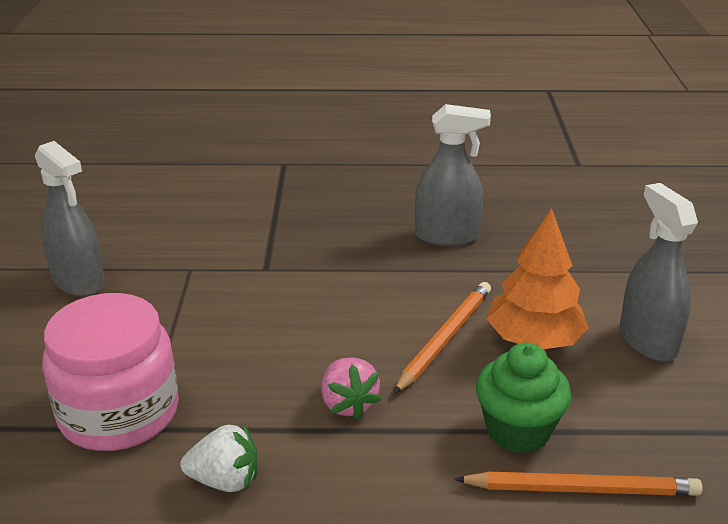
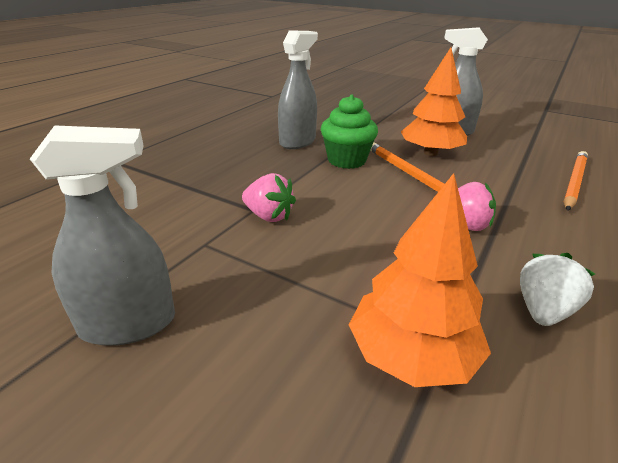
camera: 60 degrees left, 0 degrees up
(119, 413) = (412, 355): pink jar -> orange tree
(259, 281) = (268, 216): none -> pink strawberry
(518, 430) = (515, 182): green cupcake -> green cupcake (346, 160)

